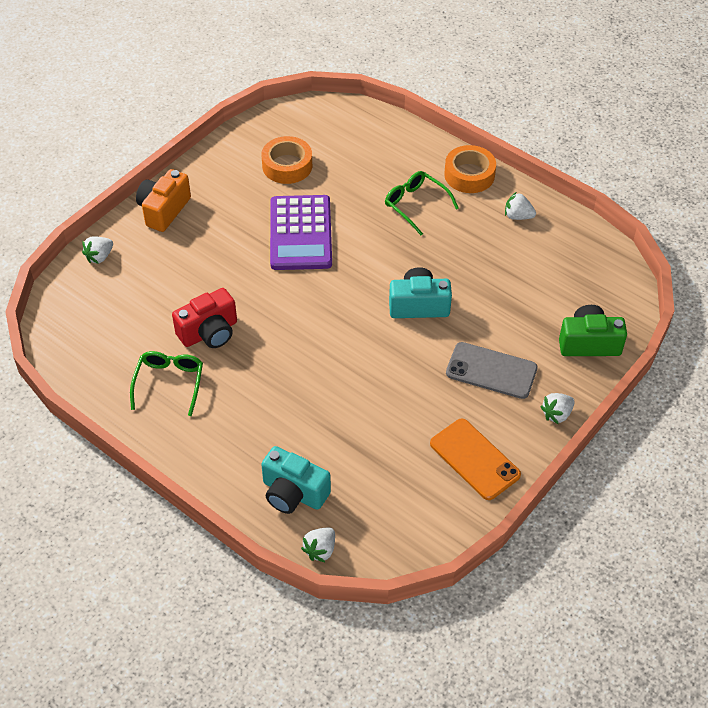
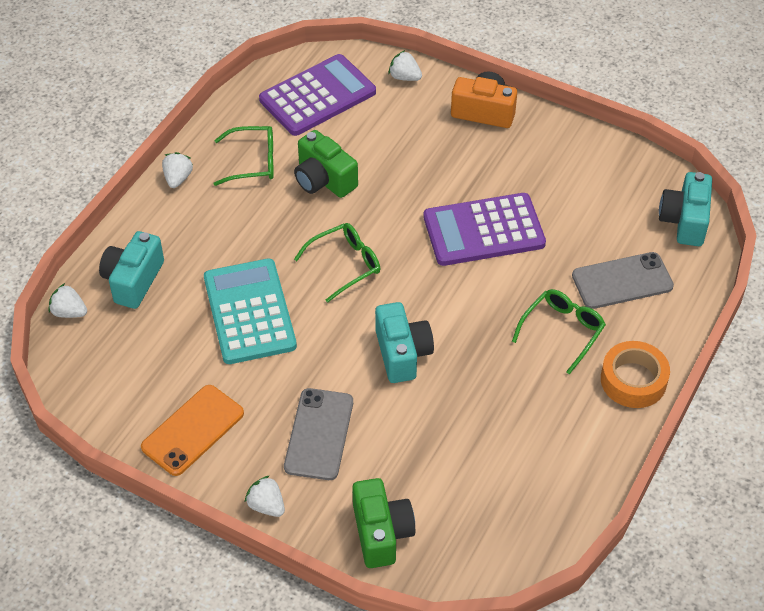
camera: 80 degrees right, 0 degrees up
(99, 323) = (317, 96): none -> purple calculator
(209, 332) = (323, 180): red camera -> green camera
(287, 166) = (587, 201): orange tape -> none
(314, 330) = (345, 265): none -> green glasses
(323, 116) = (684, 221): none -> turquoise camera
(352, 405) = (249, 312): none -> turquoise calculator
(374, 162) = (622, 281): none -> grey phone
(518, 216) = (576, 439): white strawberry -> white strawberry (178, 178)

